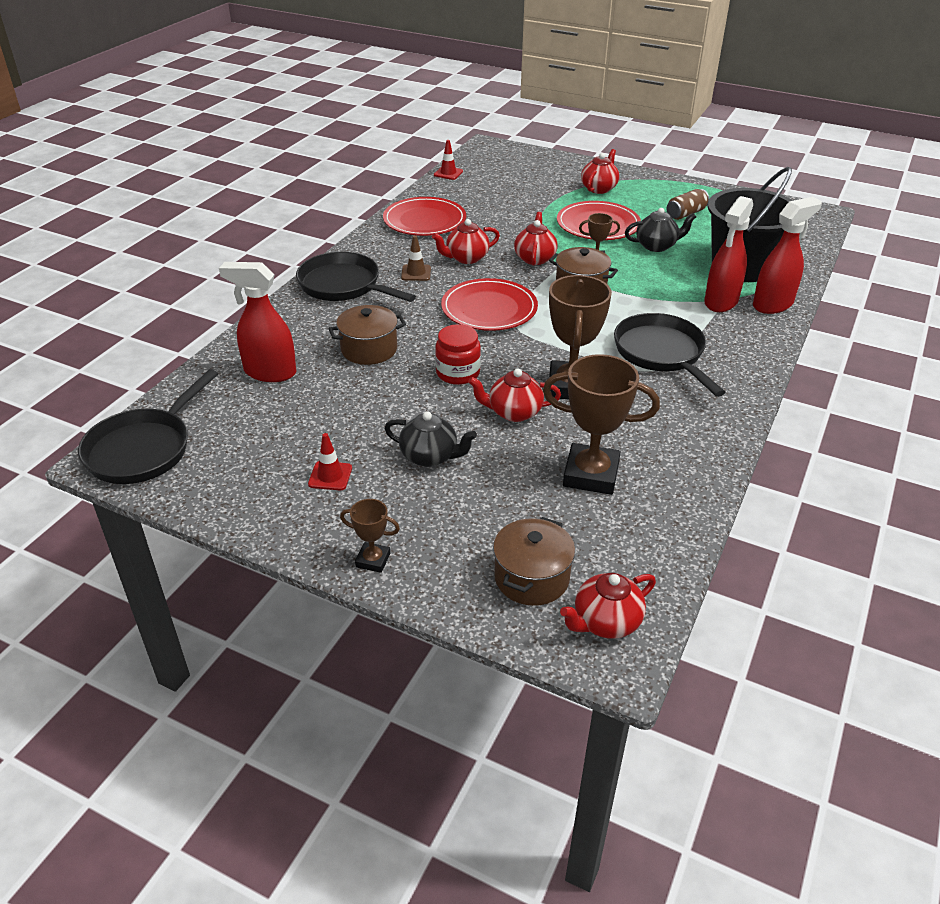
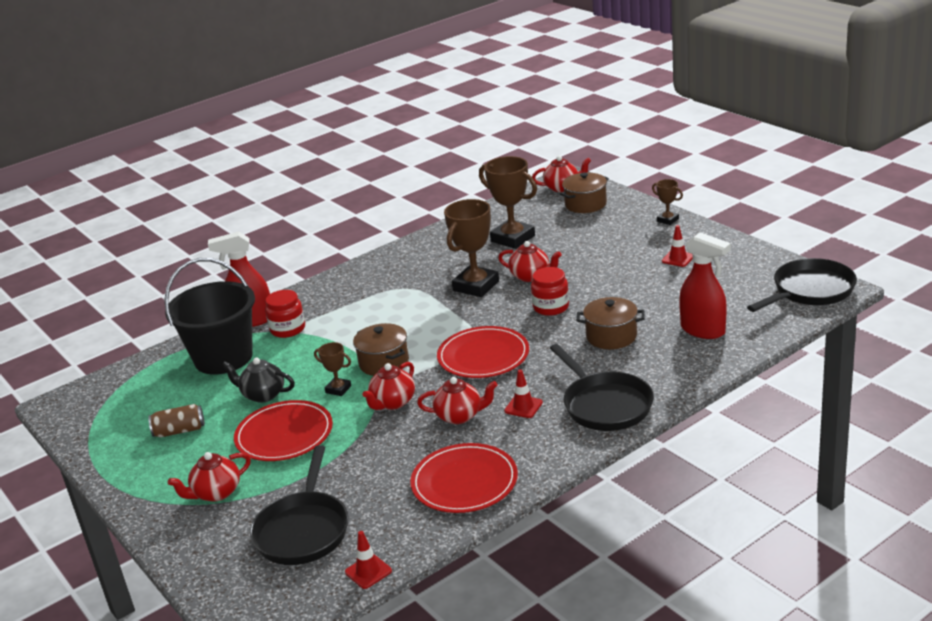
camera: 150 degrees left, 10 degrees down
(416, 273) = (523, 407): brown traffic cone -> red traffic cone
(430, 457) = (606, 260): black teapot -> none
(661, 353) = (386, 298): black pan -> black pan (303, 530)
(720, 302) = (288, 329): red spray bottle -> red jar

